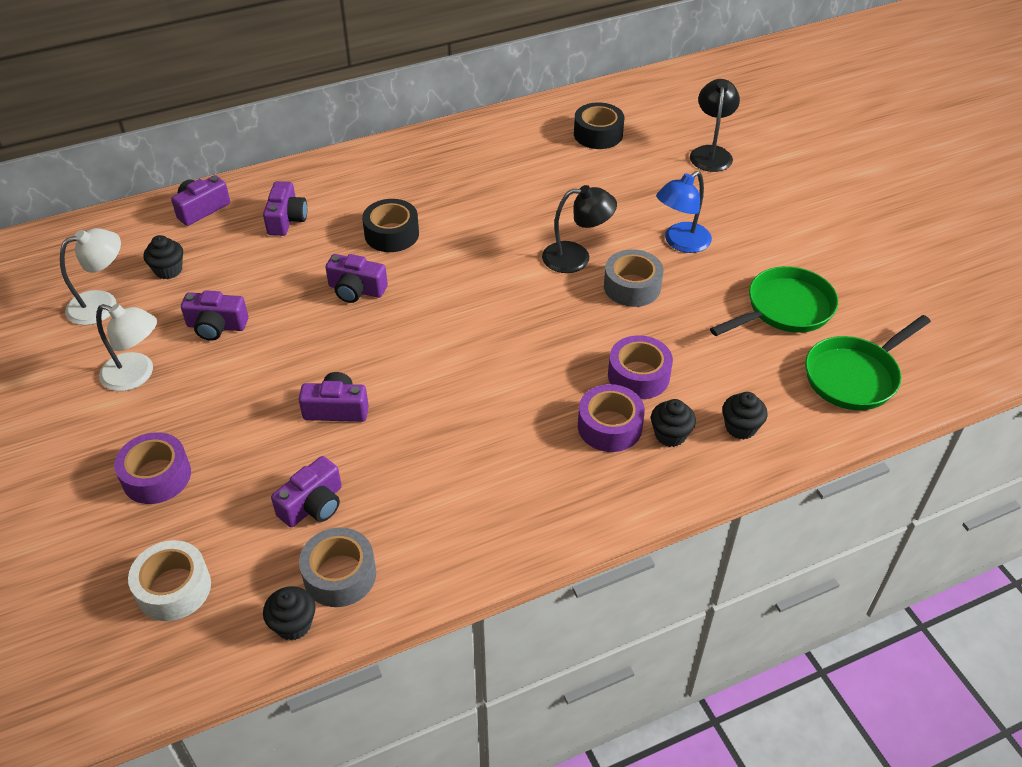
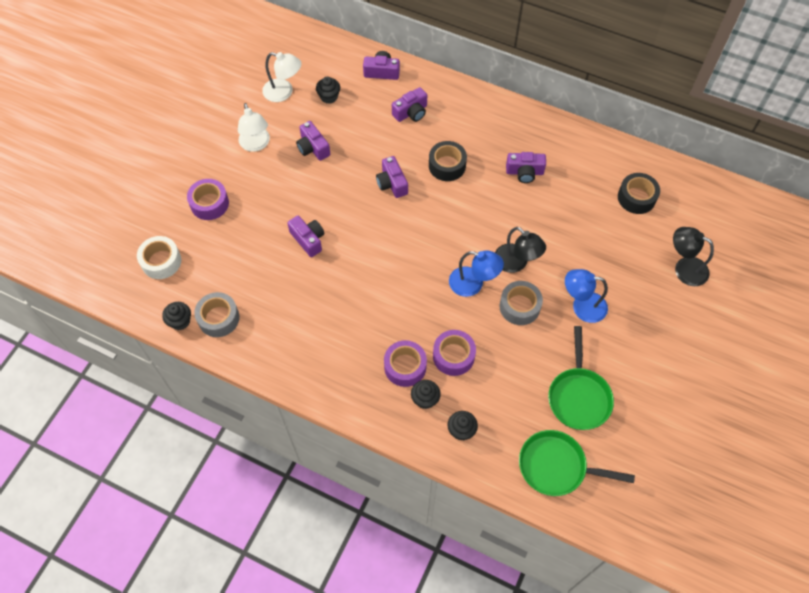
camera: 50 degrees right, 15 degrees up
(313, 505) = (246, 276): purple camera -> purple camera (524, 172)
(564, 305) = (473, 284): none -> blue lamp
(711, 153) = (684, 268): black lamp -> black lamp turned 120 degrees counterclockwise
(785, 309) = (578, 396): green pan -> green pan turned 75 degrees clockwise

